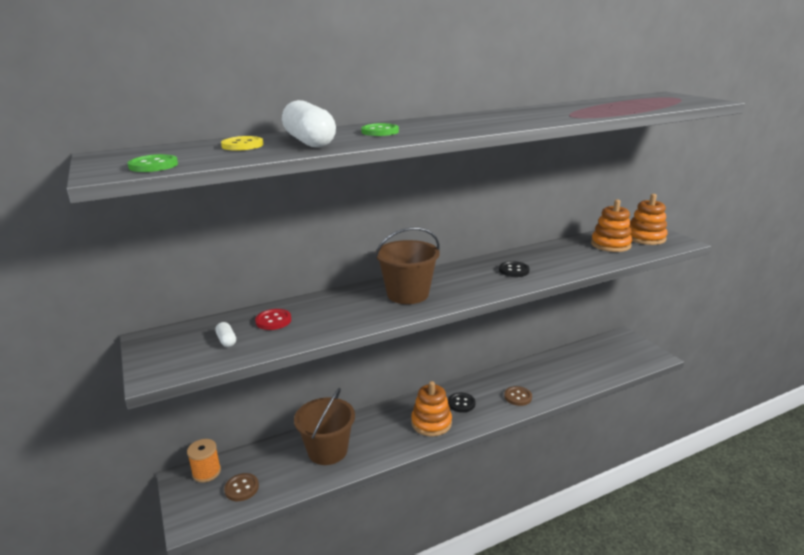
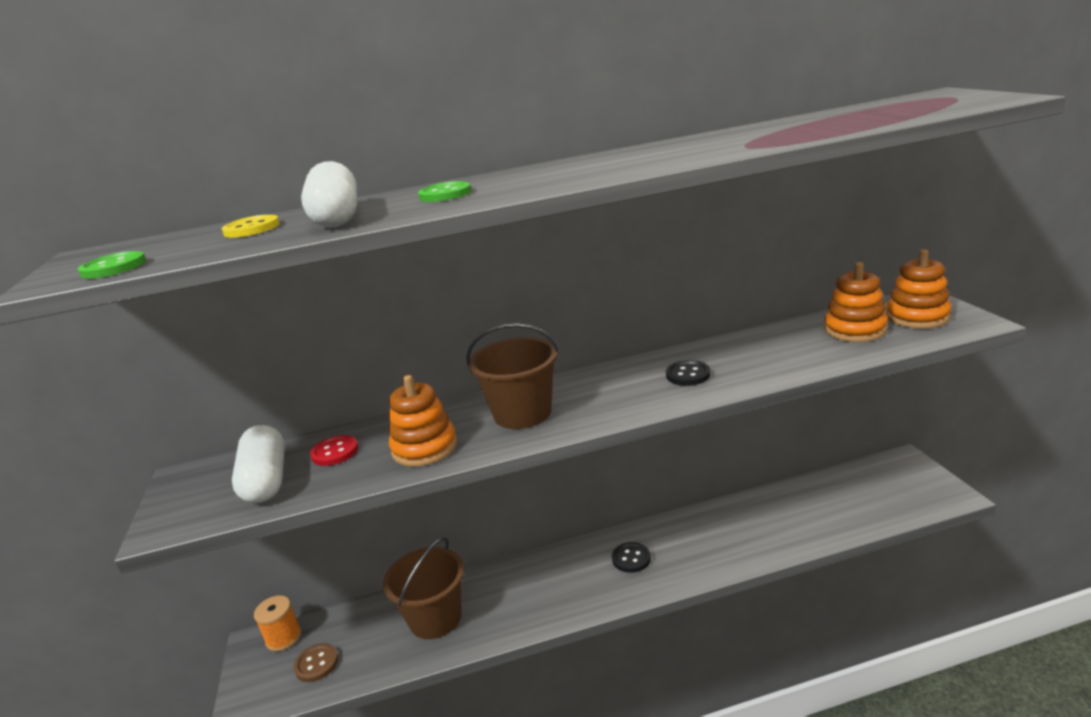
camera: 15 degrees right, 0 degrees up
(226, 340) = (266, 480): white capsule -> white capsule, size x2.26
(431, 423) = (582, 586): orange stacking toy -> orange stacking toy (424, 448)
(518, 397) = (715, 552): brown button -> none

